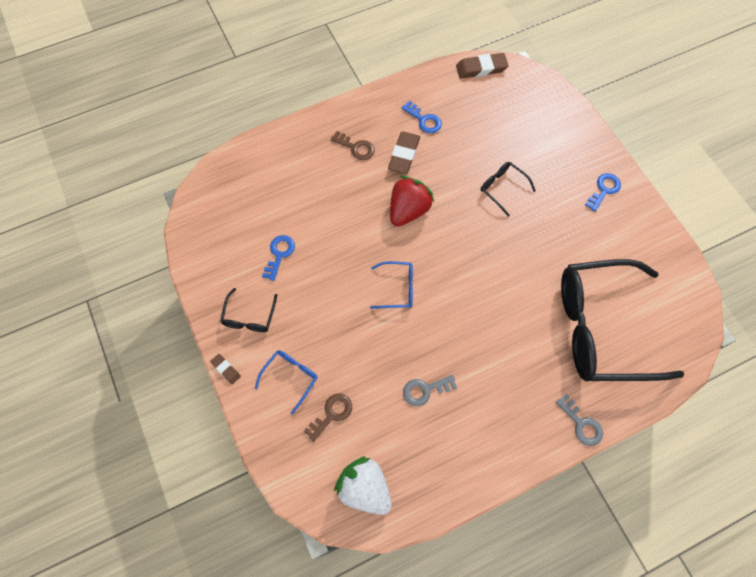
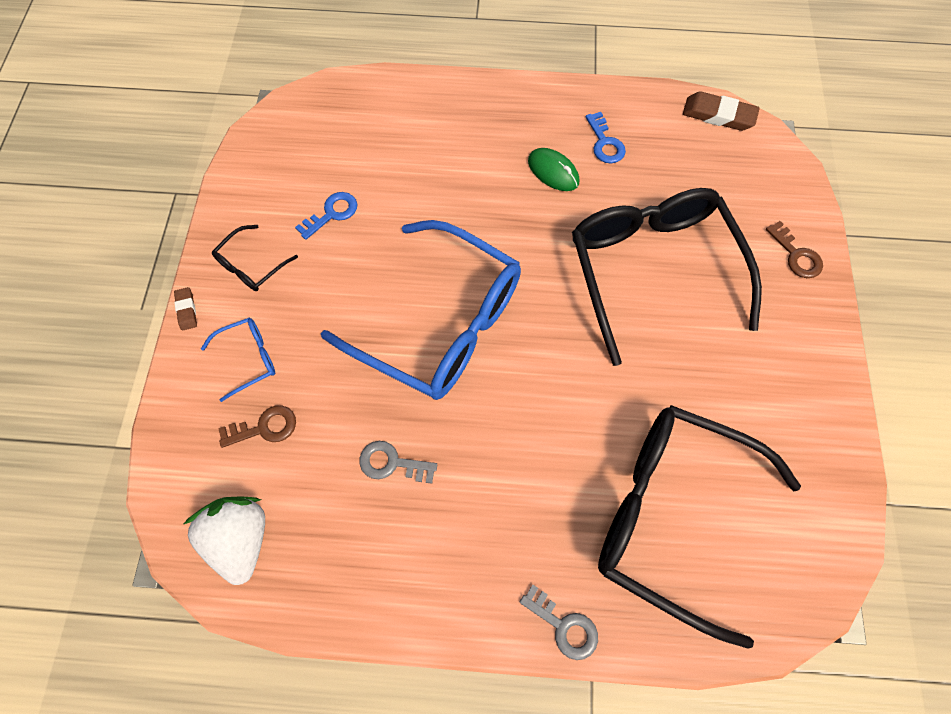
camera: 30 degrees right, 0 degrees up
(356, 147) = (501, 137): brown key -> brown key (796, 255)
(397, 288) = (441, 323): blue glasses -> blue glasses, size x2.43
(404, 155) = (553, 171): brown eraser -> green mouse
(408, 210) = (515, 238): red strawberry -> none
(502, 188) = (652, 270): black glasses -> black glasses, size x2.43
(581, 424) = (564, 626): grey key -> grey key turned 45 degrees counterclockwise
(604, 190) = (791, 339): blue key -> none

